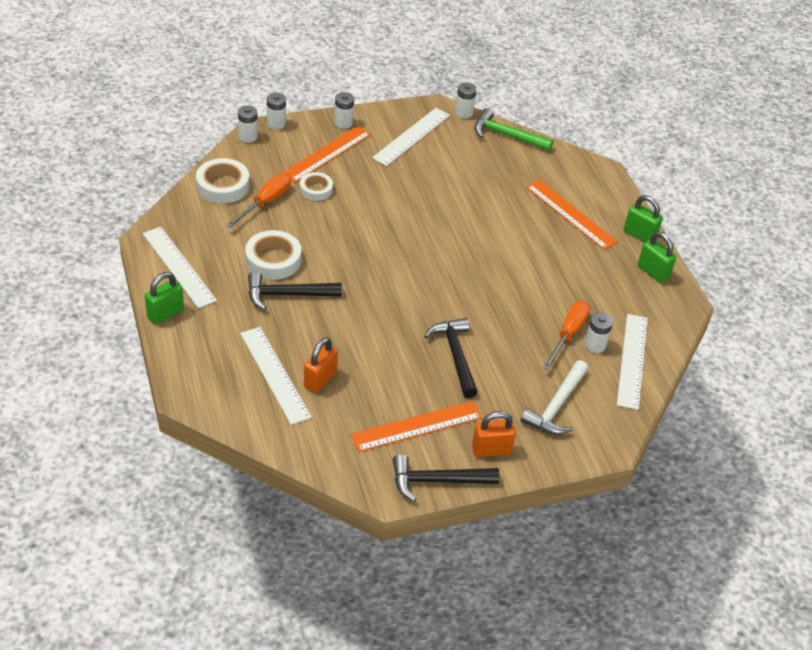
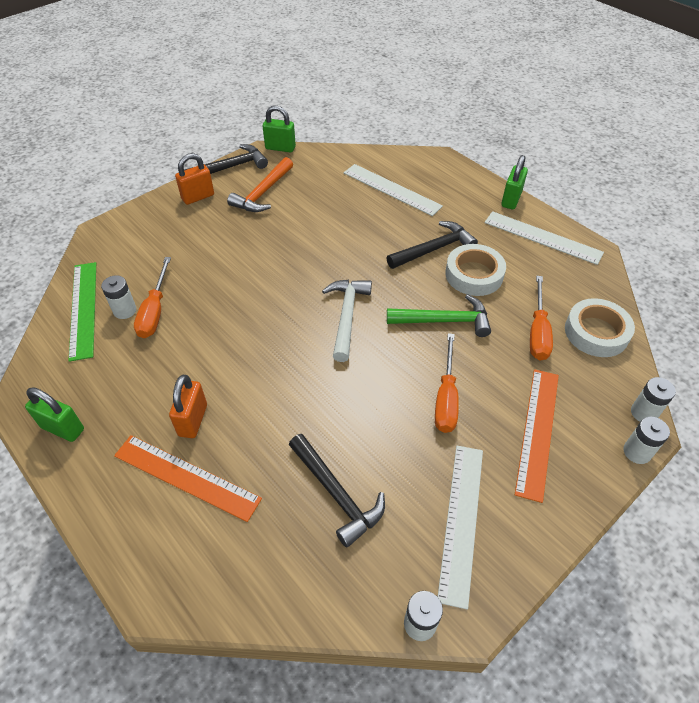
camera: 160 degrees right, 5 degrees up
(316, 189) = (505, 371): white tape -> none
(320, 380) = (355, 197): orange padlock -> orange padlock (193, 420)
(343, 123) = (564, 499): white battery -> none
(371, 191) = (446, 398): none -> orange screwdriver
(416, 426) = (263, 193): orange ruler -> orange hammer
(455, 355) = (257, 253): black hammer -> black hammer (337, 494)
(506, 135) = (329, 602): green hammer -> green hammer (444, 321)
(556, 406) = (152, 244): white hammer -> white hammer (346, 316)
(632, 360) = (83, 309): white ruler -> green ruler
(639, 235) = (84, 483): green padlock -> green padlock (280, 148)

